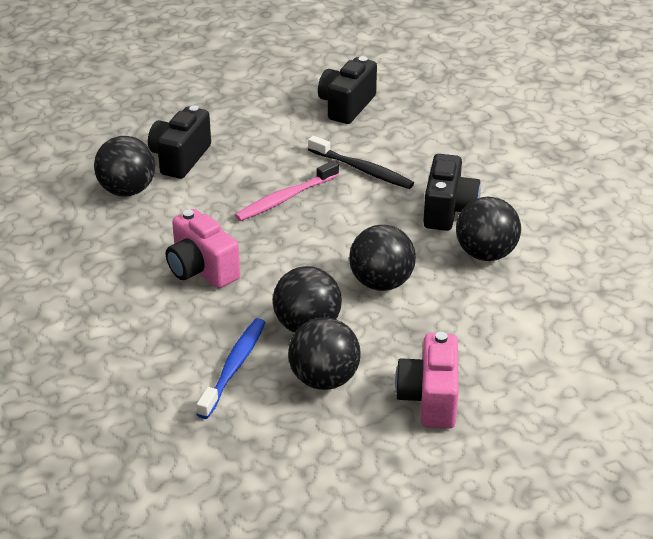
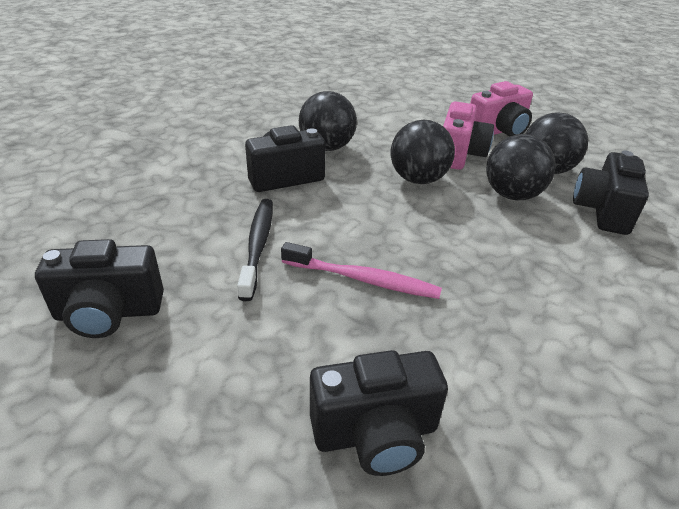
camera: 125 degrees left, 0 degrees up
(127, 190) = (508, 451): black ball -> none
(201, 269) = (539, 285): pink camera -> pink camera (459, 154)
(234, 367) = (602, 211): blue toothbrush -> black camera

